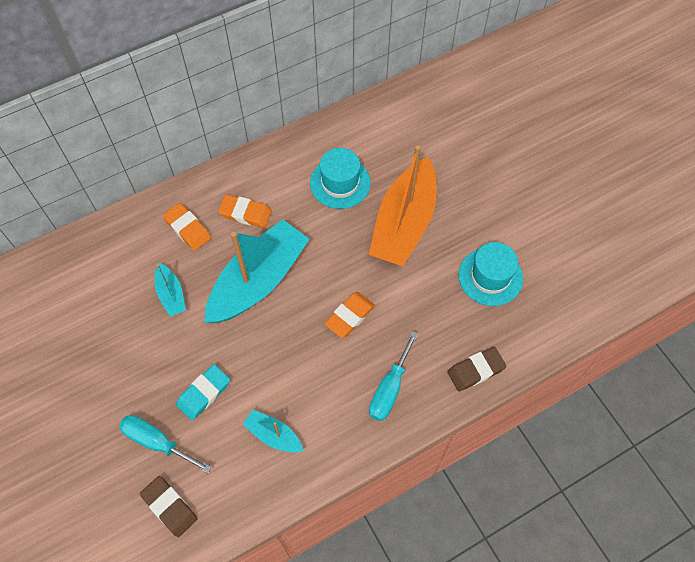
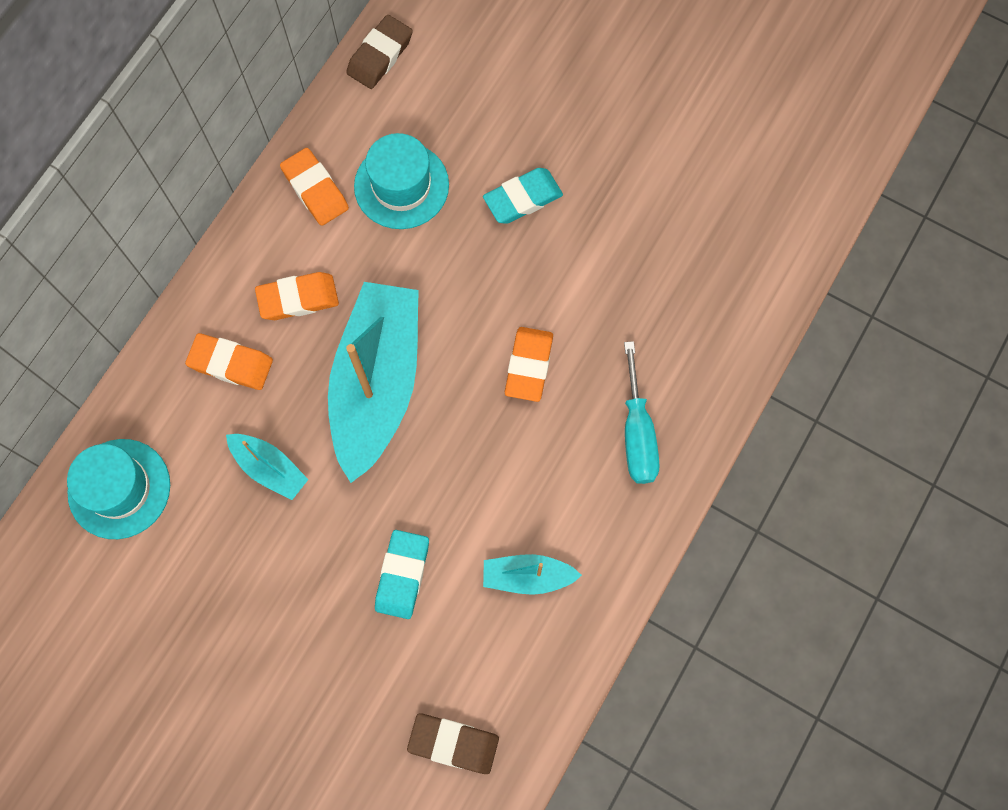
camera: 30 degrees left, 10 degrees up
(157, 442) = (382, 673): turquoise screwdriver -> none
(292, 162) = (315, 190): none -> orange eraser
(404, 223) = (523, 199): orange boat -> turquoise eraser
(475, 370) = (729, 349): brown eraser -> brown eraser (380, 55)
(490, 276) = (676, 213): turquoise hat -> turquoise hat (119, 488)

